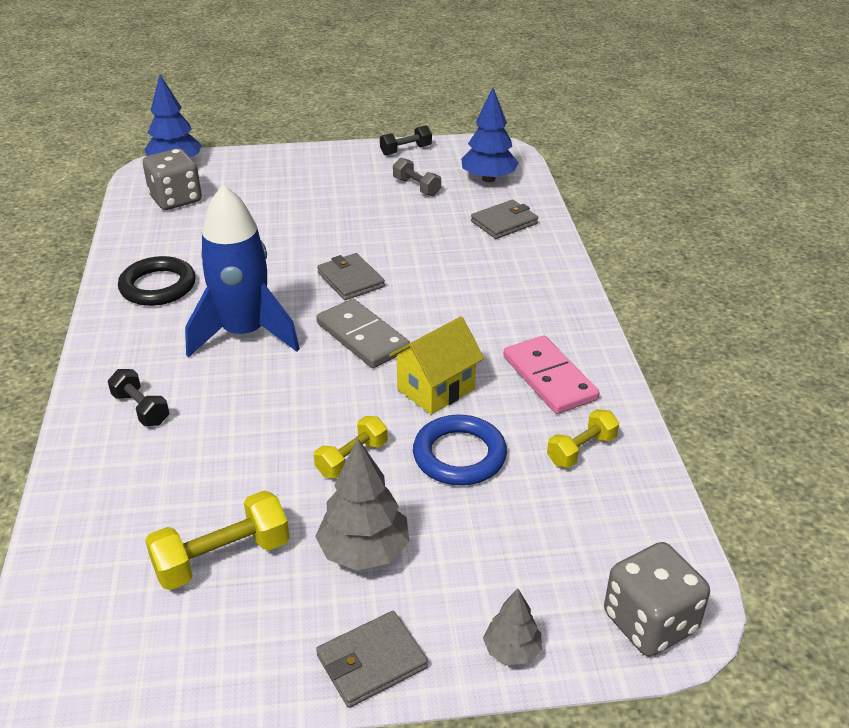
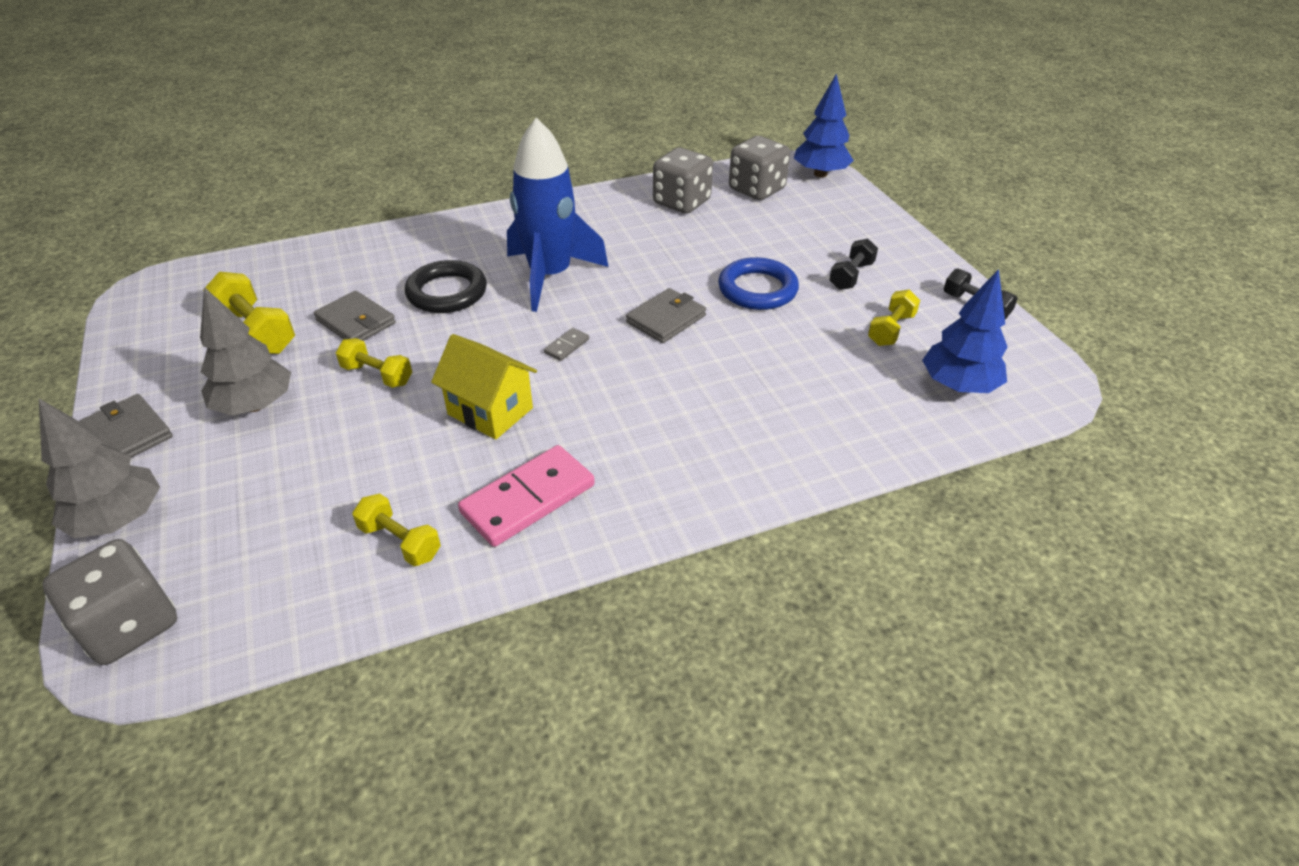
camera: 75 degrees right, 5 degrees up
(141, 409) = (433, 251): black dumbbell -> black dumbbell (851, 276)
(158, 286) = (607, 216): black ring -> black ring (447, 292)
(166, 241) = (681, 202): none -> grey dice
(363, 337) = (567, 346): grey domino -> grey domino, size x0.44
(416, 187) = (891, 330): grey dumbbell -> yellow dumbbell
(459, 455) = (385, 445): blue ring -> blue ring (757, 289)
(504, 222) = (855, 415): grey wallet -> grey wallet (356, 321)
(512, 650) = (119, 519): grey tree -> grey tree, size x1.74

